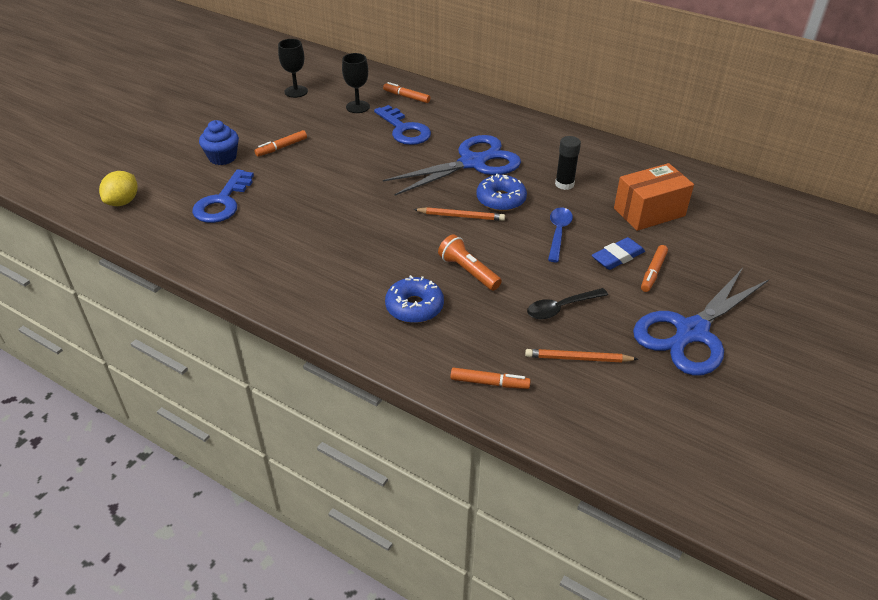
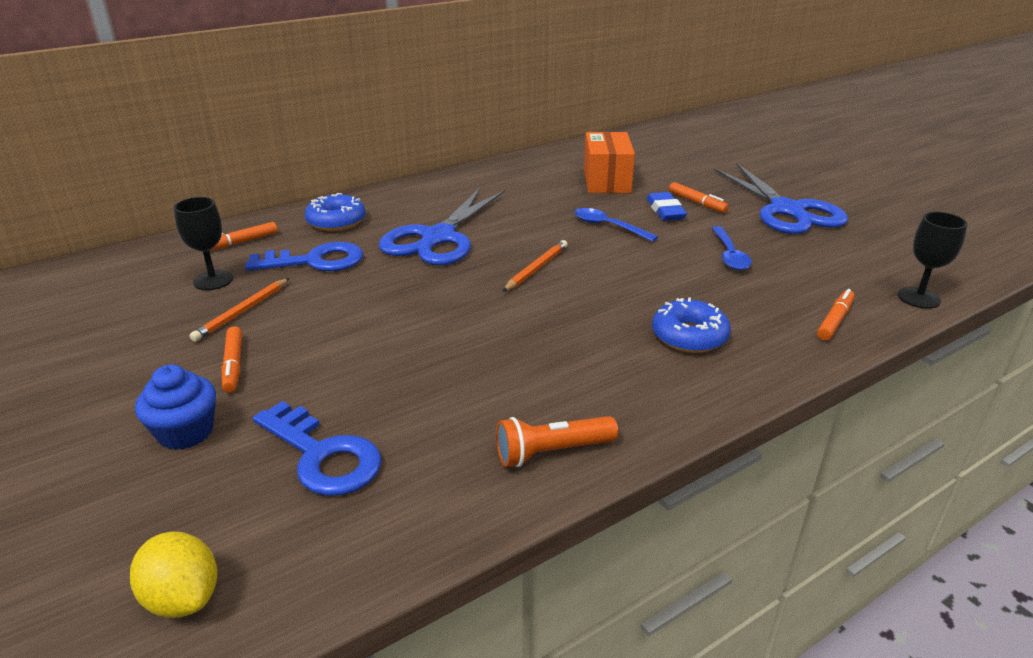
camera: 65 degrees left, 10 degrees down
(296, 91) = (91, 321): black goblet -> black goblet (918, 298)
(468, 271) = (642, 288): orange flashlight -> orange flashlight (551, 452)
(472, 163) = (438, 238): blue scissors -> blue scissors turned 150 degrees counterclockwise
(501, 200) = (525, 240): blue donut -> blue donut (336, 221)
(561, 308) = (729, 255): black spoon -> blue spoon
(564, 184) = (528, 203): black glue stick -> none
(578, 358) = (808, 266): orange pencil -> orange pencil (242, 312)

